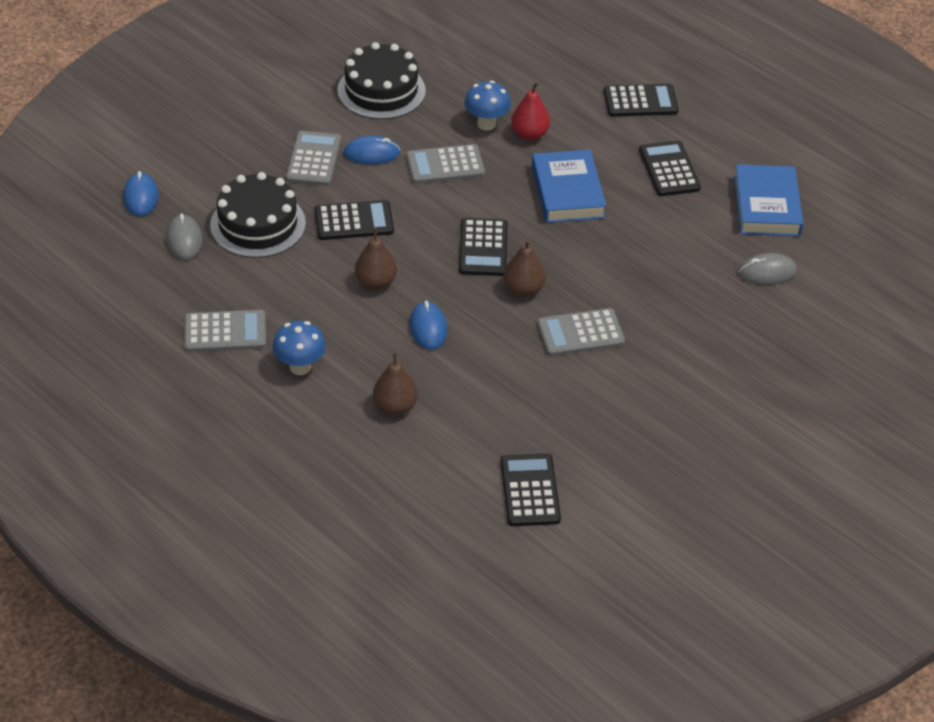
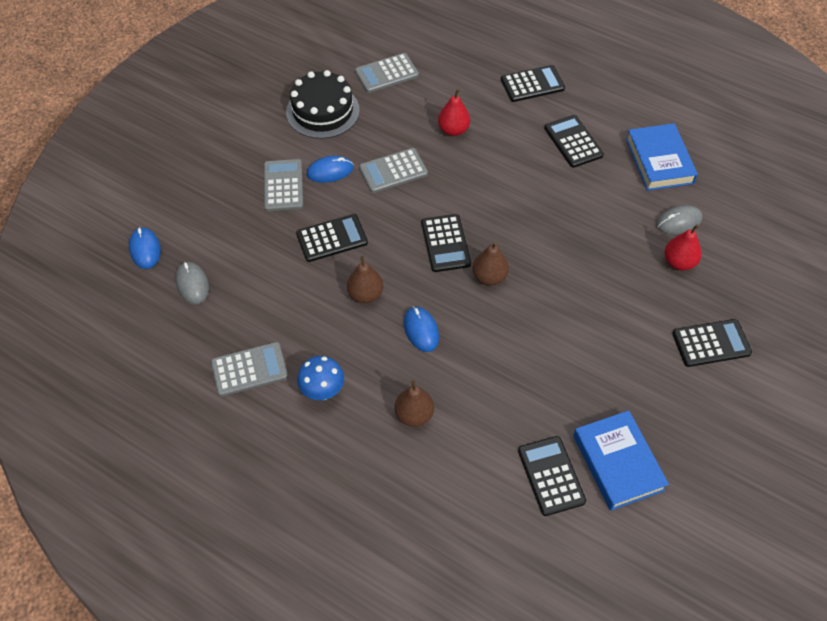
camera: 10 degrees left, 10 degrees up
(258, 224) = (252, 257): black cake -> none
(486, 124) = (416, 127): blue mushroom -> none
(567, 192) = (499, 177): blue book -> blue book (618, 463)
(580, 333) = (548, 310): grey calculator -> grey calculator (386, 73)
(752, 312) = (679, 262): none -> red pear
(760, 399) = (711, 343): none -> black calculator

